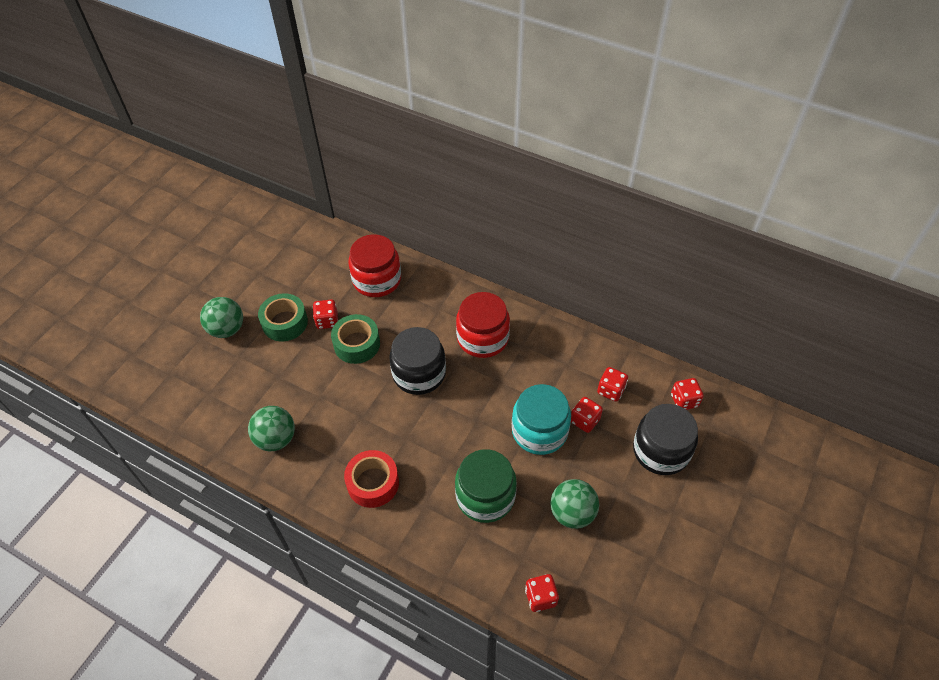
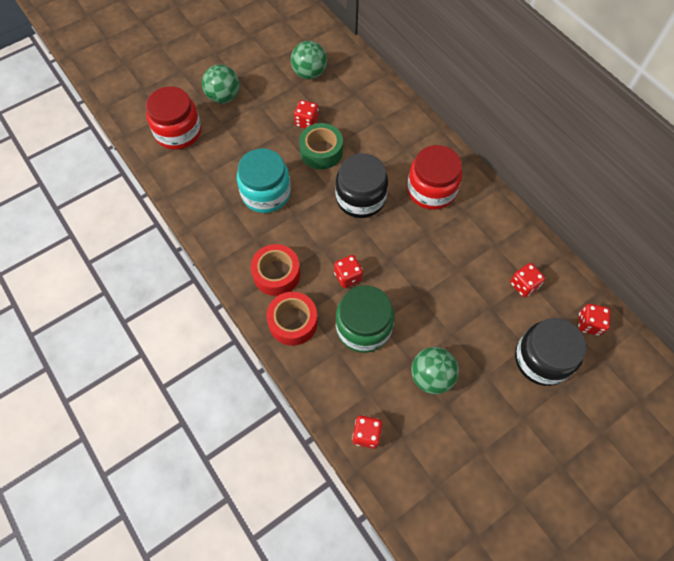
camera: 25 degrees right, 10 degrees up
(276, 439) = (218, 203): green ball -> green ball (309, 73)
(285, 323) = (272, 110): green tape -> none
(377, 280) = (365, 102): red jar -> red jar (178, 132)
(413, 523) = (293, 322): none -> red tape
(539, 431) = (439, 293): turquoise jar -> turquoise jar (266, 193)
(585, 421) = (485, 301): red dice -> red dice (348, 276)

